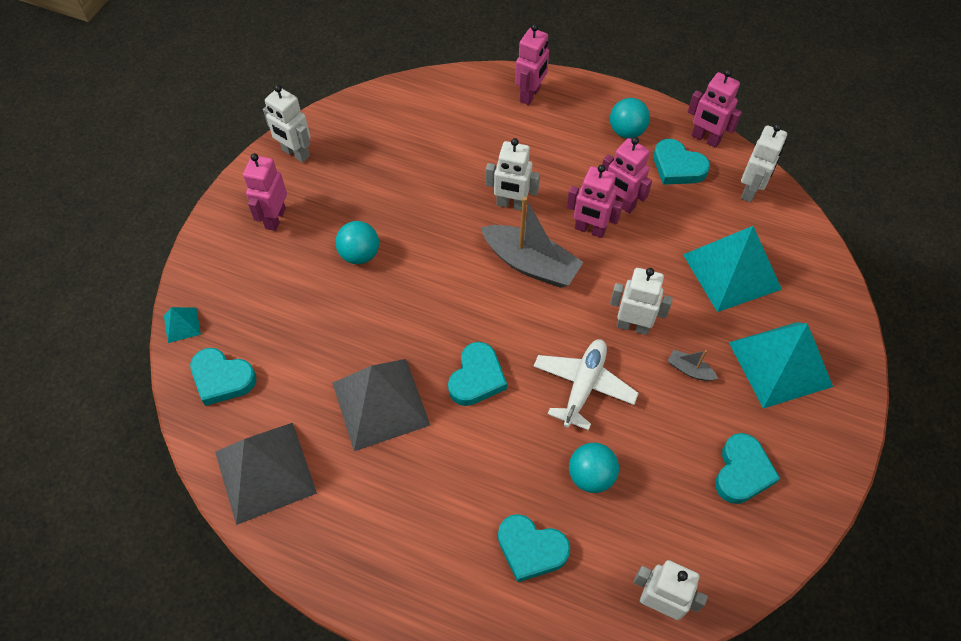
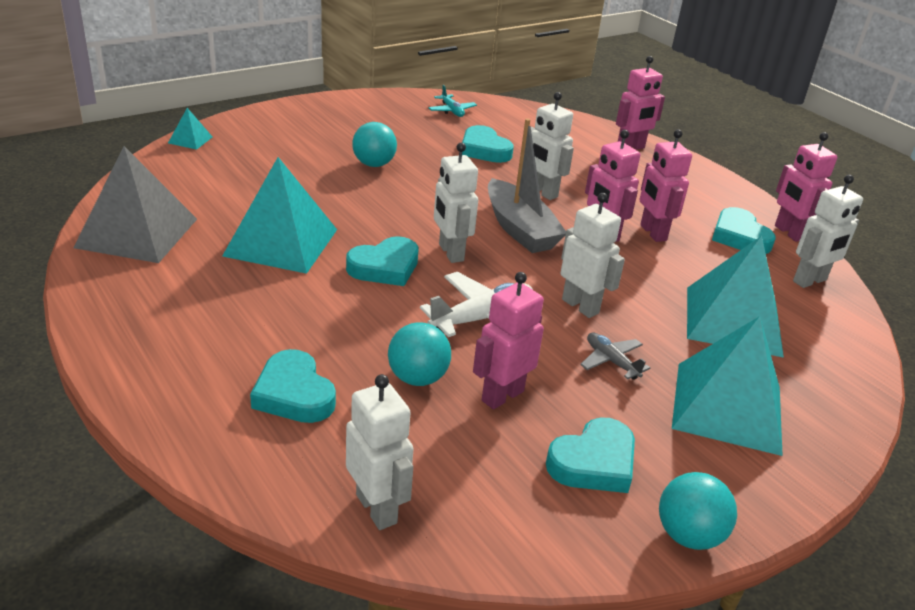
camera: 30 degrees right, 25 degrees down
(222, 378) = (179, 175): turquoise heart -> turquoise heart (484, 150)
(275, 218) = (332, 123): pink robot -> pink robot (502, 395)
(295, 153) = (390, 103): white robot -> white robot (450, 253)
(355, 131) = (452, 111): none -> turquoise plane
(380, 403) = (281, 242): grey pyramid -> turquoise pyramid
(626, 131) = (705, 198): turquoise ball -> turquoise ball (688, 535)
(689, 370) = (611, 361): grey boat -> grey plane

